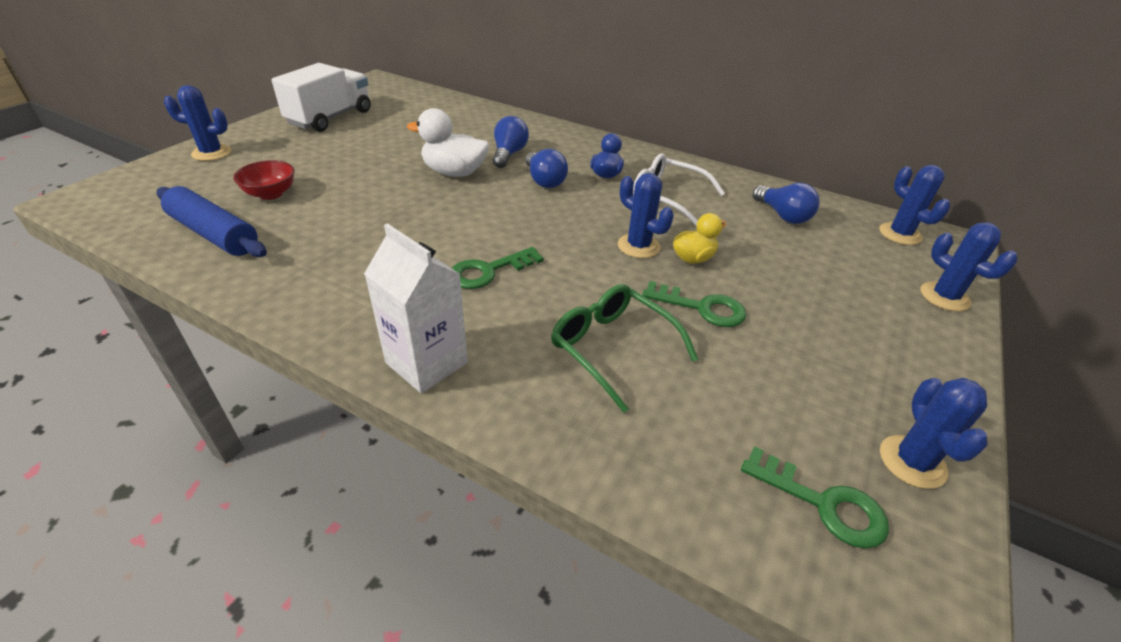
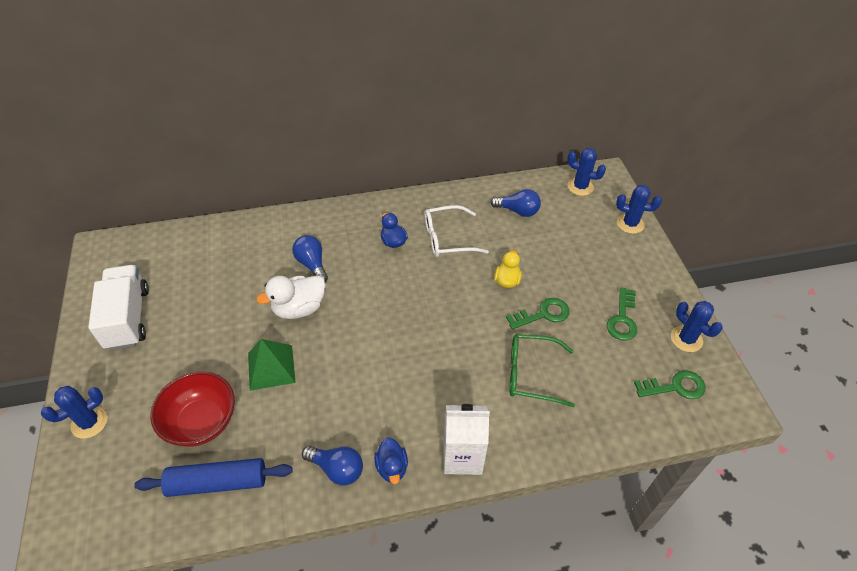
camera: 40 degrees left, 10 degrees up
(271, 194) = (201, 422): red bowl -> red bowl, size x1.63
(348, 321) = (392, 467): none -> blue duck
(373, 193) = (271, 367): none -> green pyramid
(489, 271) = (419, 373): green key -> green key (622, 319)
(544, 181) = (364, 274): blue light bulb -> blue light bulb (337, 469)
(638, 246) = (473, 292): blue cactus -> none

